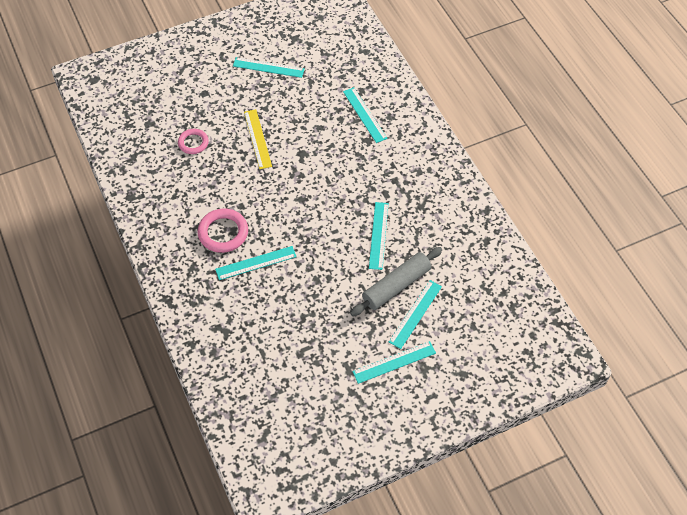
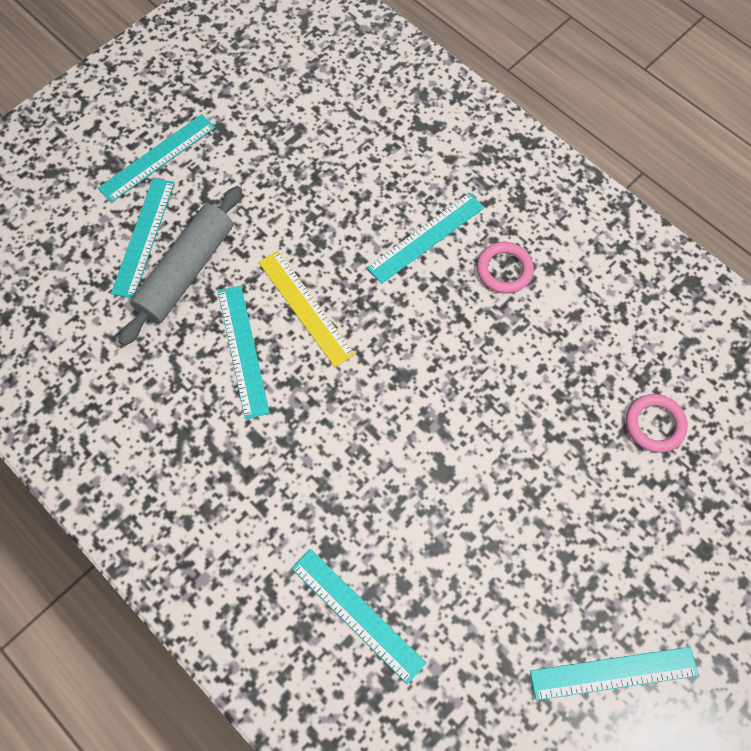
camera: 160 degrees right, 10 degrees up
(223, 233) = (504, 270): pink ring -> pink ring, size x0.64
(258, 139) = (542, 476): yellow ruler -> yellow ruler (305, 307)

